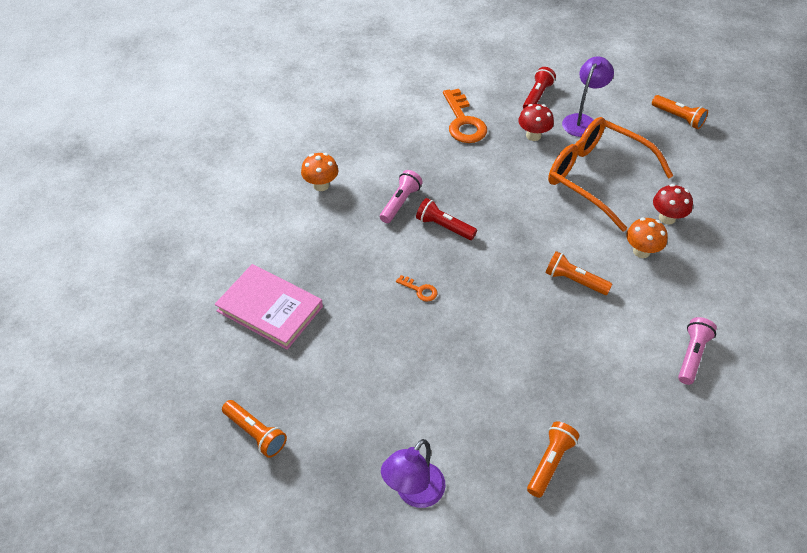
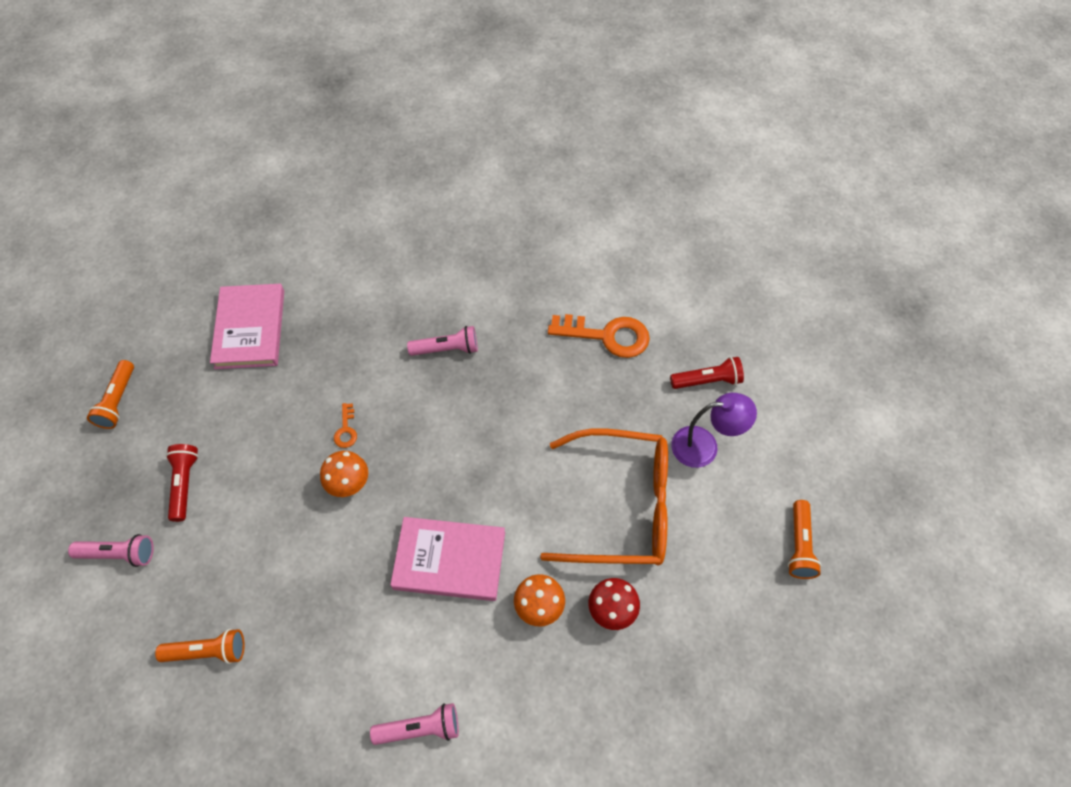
camera: 55 degrees right, 10 degrees up
(321, 185) = (422, 274): orange mushroom -> orange mushroom (349, 484)
(414, 493) = (119, 554): purple lamp -> pink flashlight
(444, 227) = (441, 404): red flashlight -> red flashlight (184, 484)
(463, 121) = (606, 336): orange key -> orange key turned 120 degrees counterclockwise
(533, 135) = (639, 411): red mushroom -> none
(574, 281) = (449, 560): orange flashlight -> pink book
(596, 177) = (621, 506): orange glasses -> orange glasses turned 90 degrees clockwise

